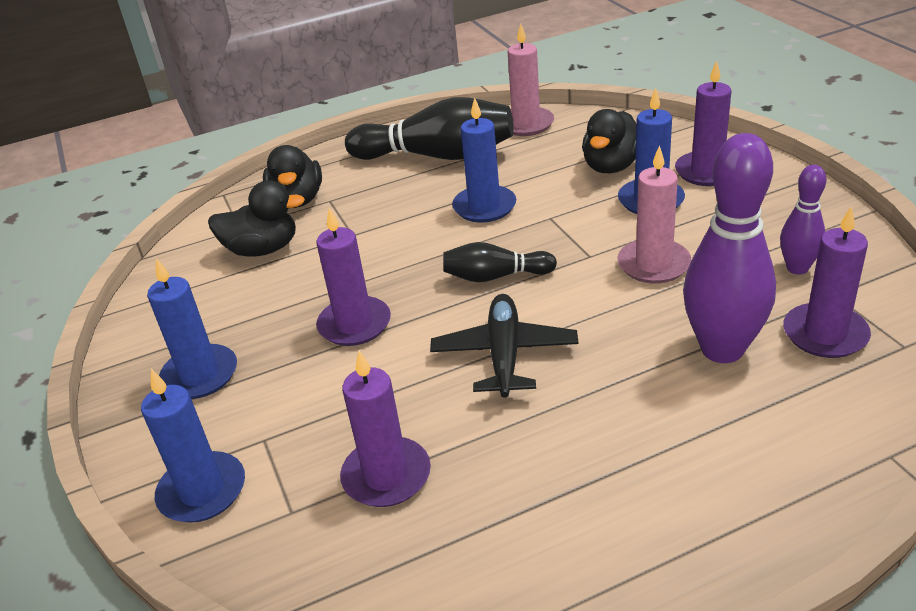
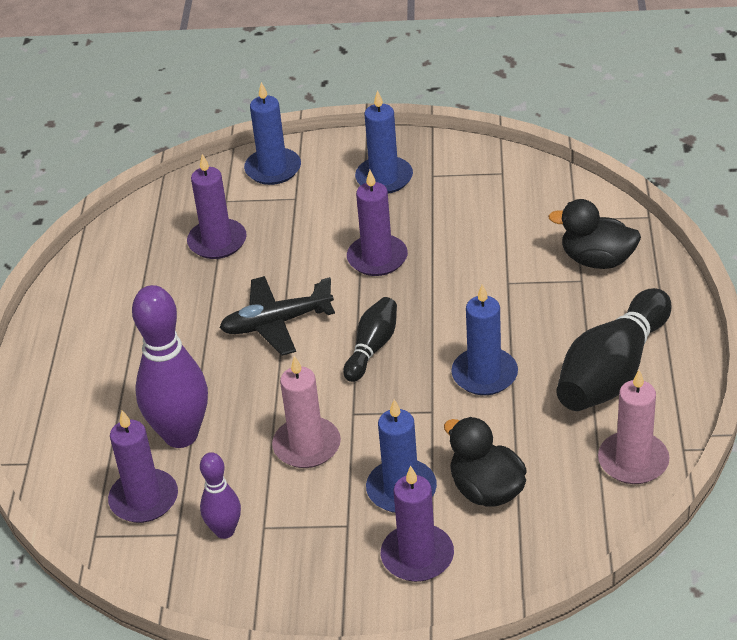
camera: 115 degrees right, 5 degrees up
(262, 249) = (526, 227): black duck -> none
(504, 354) = (276, 323): black plane -> black plane turned 135 degrees clockwise

